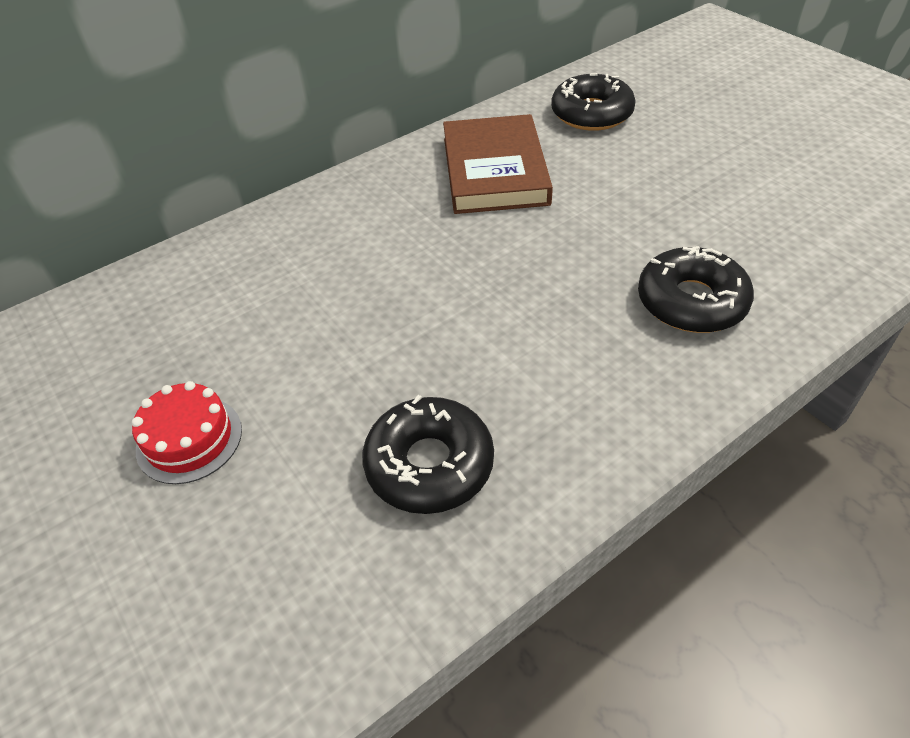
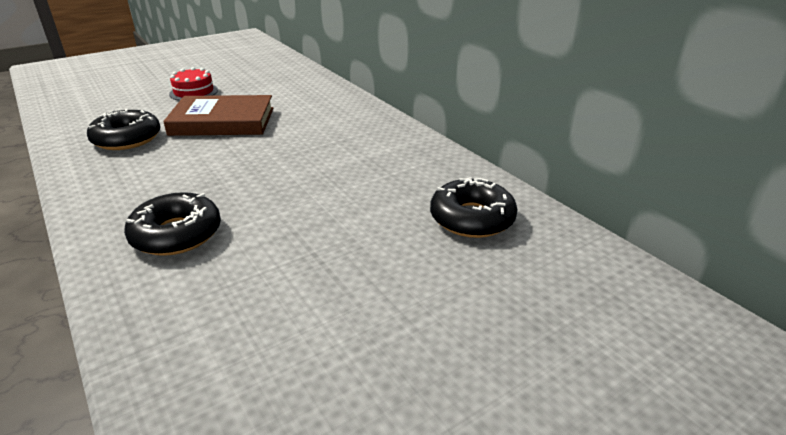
camera: 90 degrees right, 15 degrees down
(494, 171) = (383, 166): brown book -> brown book (223, 121)

